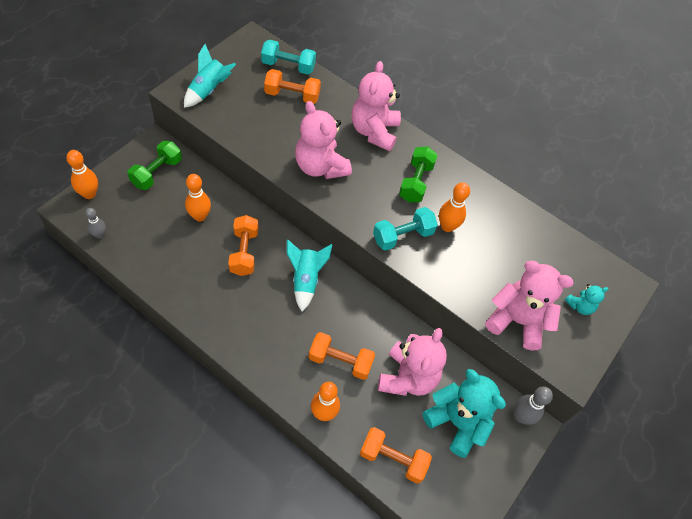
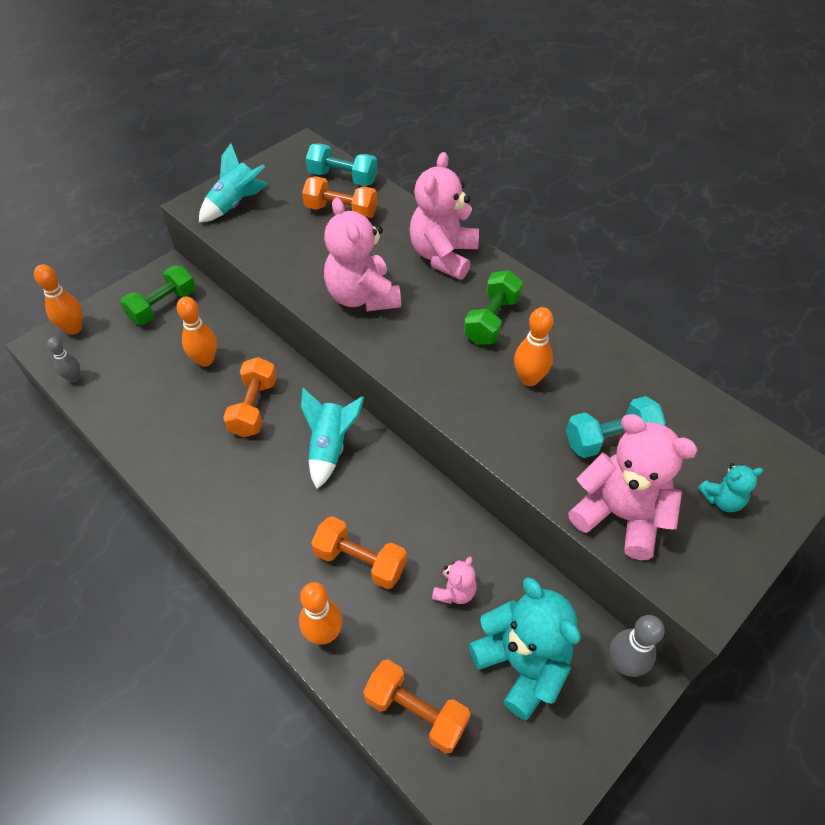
camera: 15 degrees right, 5 degrees down
(403, 236) = (463, 389): turquoise dumbbell -> turquoise dumbbell (610, 439)
(407, 377) = (455, 592): pink teddy bear -> pink teddy bear, size x0.48

